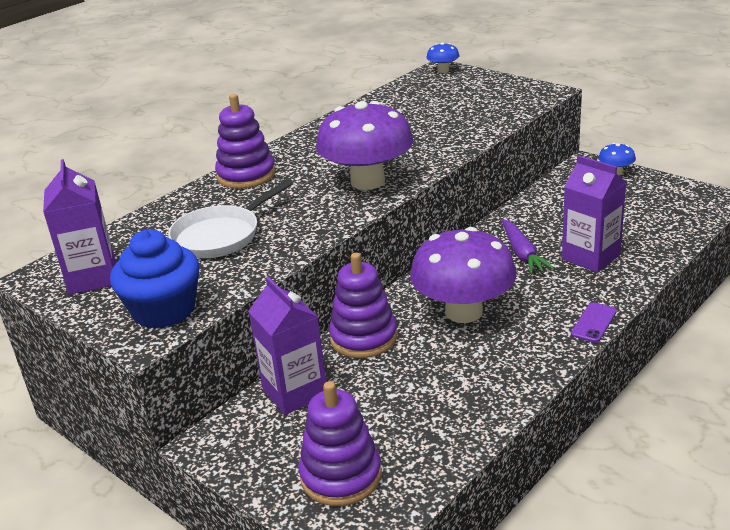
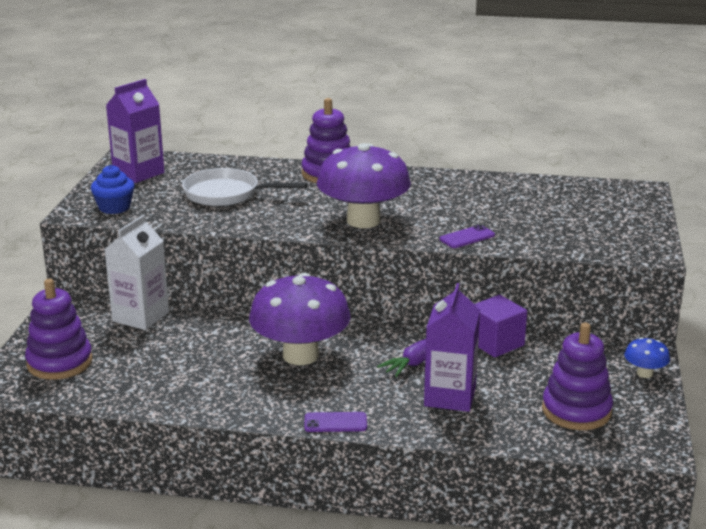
camera: 55 degrees right, 5 degrees down
(164, 310) = (114, 207): blue cupcake -> blue cupcake, size x0.64
(295, 392) = (140, 317): purple carton -> white carton
(363, 337) = (228, 322): purple stacking toy -> purple stacking toy (576, 411)
(443, 70) = (638, 192): blue mushroom -> none
(450, 147) = (467, 237): none -> purple phone
(524, 215) = (496, 343): none -> purple cube

